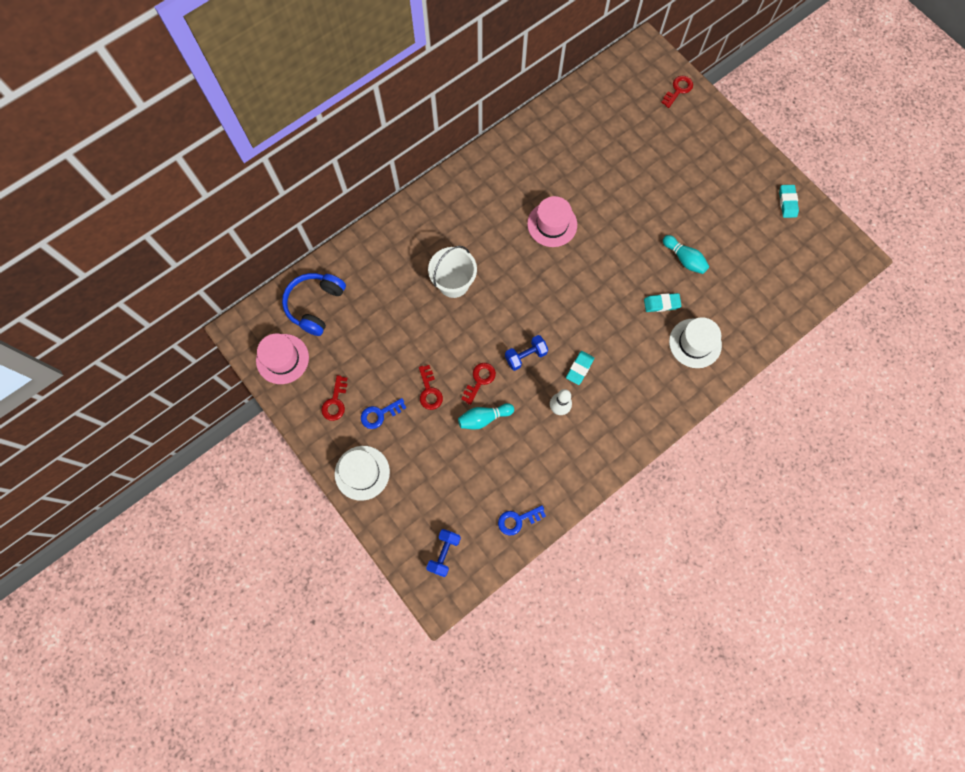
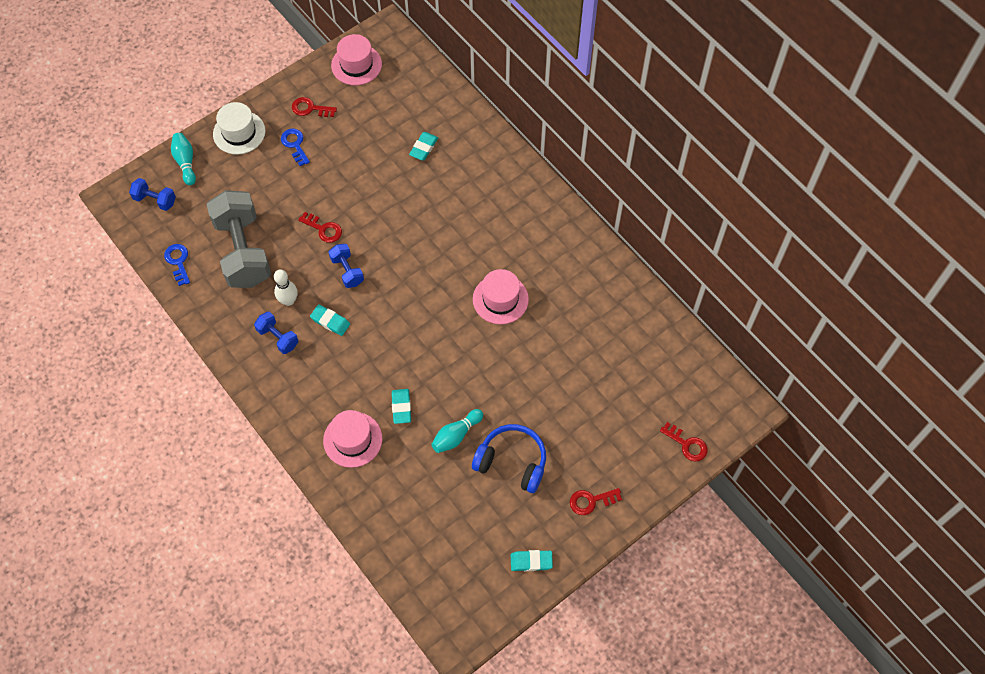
camera: 90 degrees right, 10 degrees down
(315, 305) = (410, 88): blue headphones -> blue headphones (512, 462)
(388, 291) = (424, 148): none -> turquoise eraser
(429, 391) = (315, 186): red key -> red key (591, 501)
(453, 283) = (431, 205): white bucket -> none
(484, 418) = (283, 233): turquoise bowling pin -> turquoise bowling pin (185, 162)
(505, 456) = (243, 251): none -> grey dumbbell
(598, 415) = (278, 337): none -> blue dumbbell
(695, 343) = (352, 439): white hat -> pink hat

